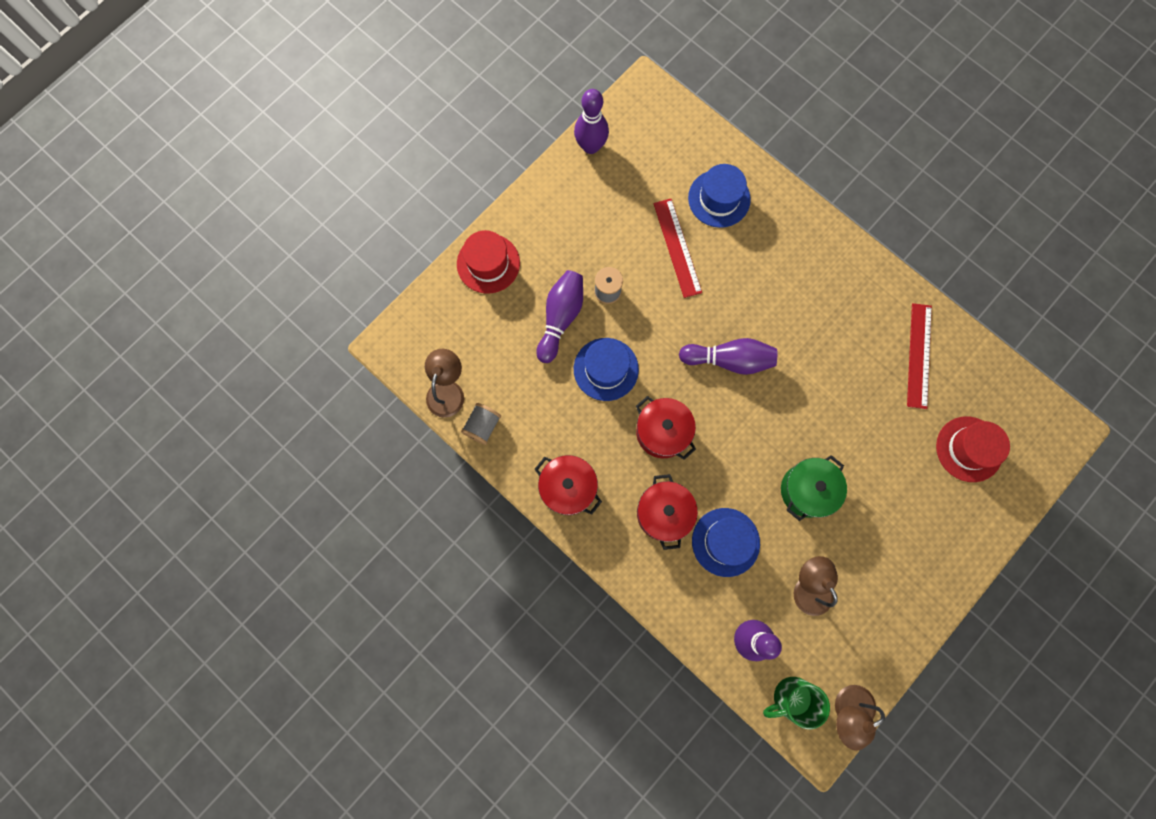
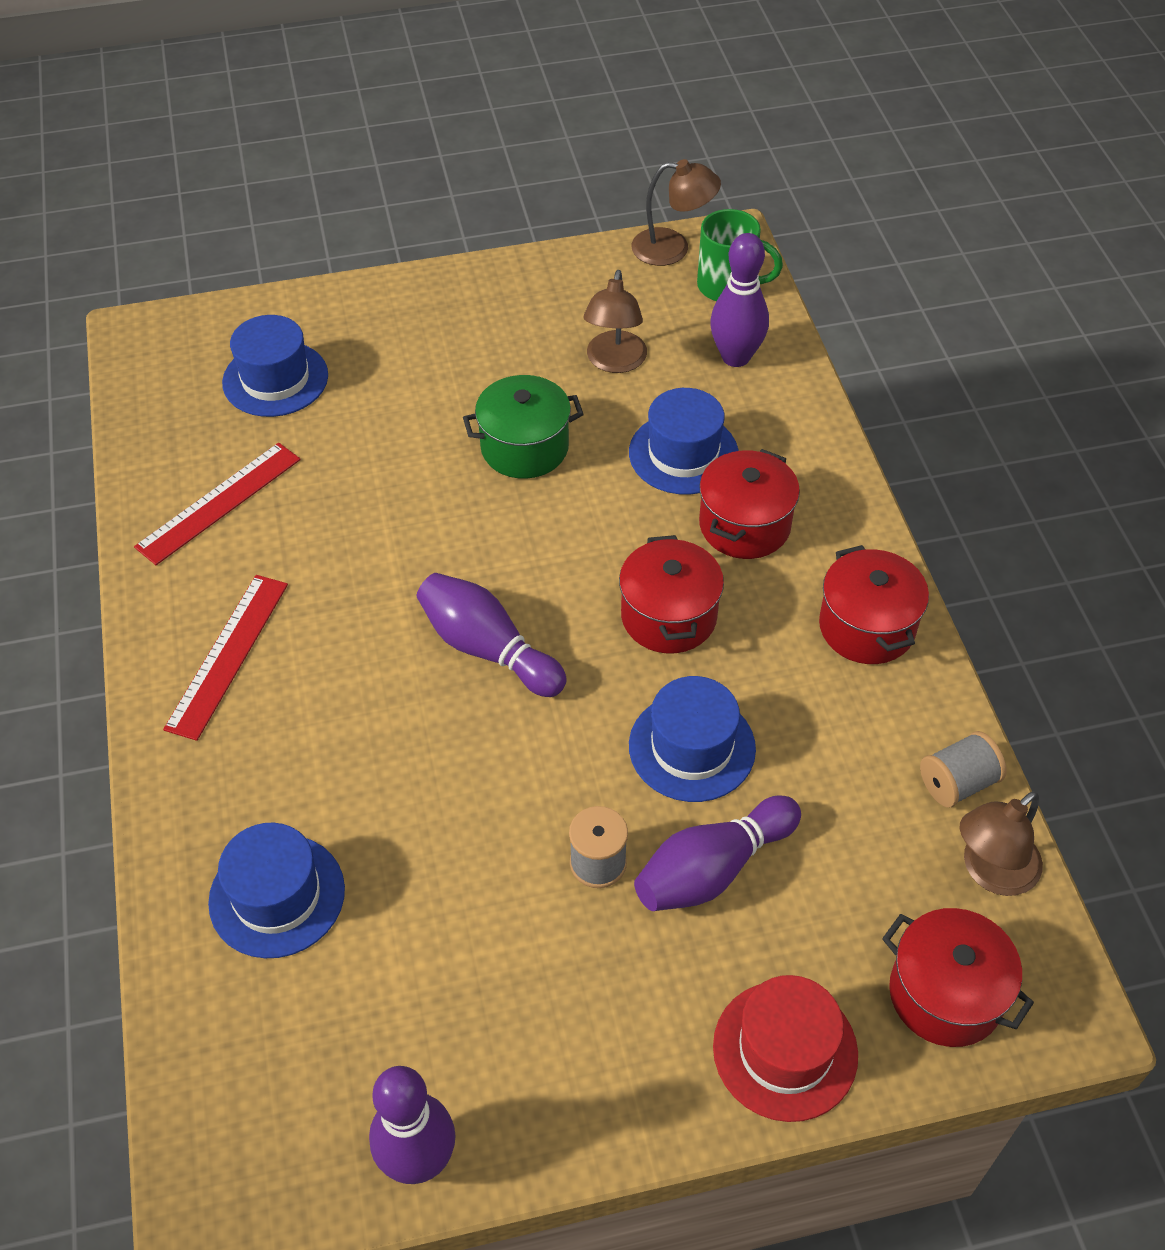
camera: 145 degrees left, 25 degrees down
(440, 324) = (945, 994): none -> red pot
(677, 247) = (421, 859): red ruler -> red ruler (228, 655)
(969, 449) = (275, 379): red hat -> blue hat

